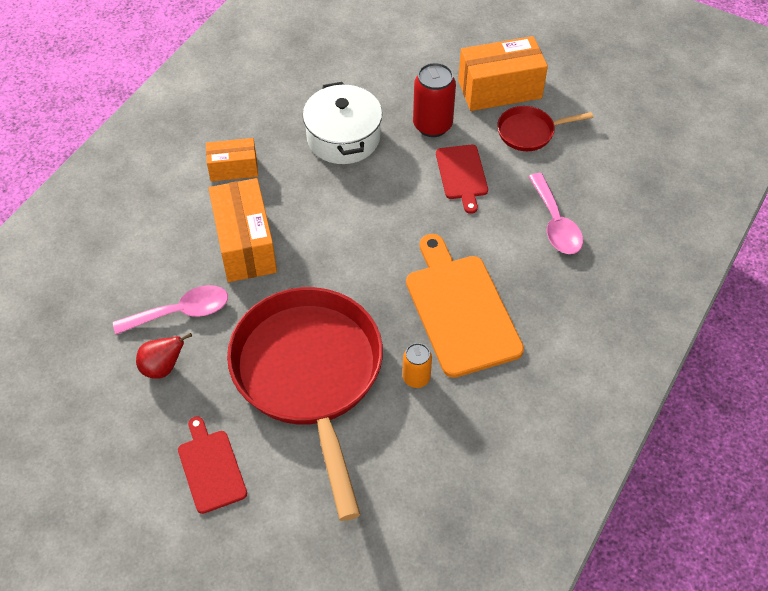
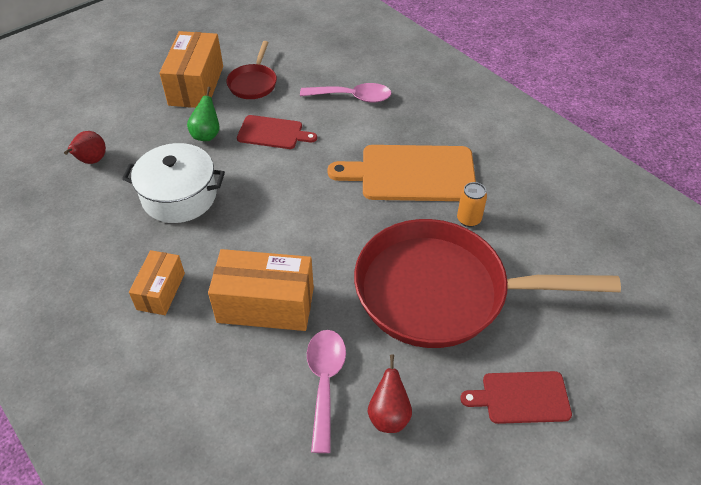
camera: 70 degrees left, 5 degrees down
(358, 60) = (91, 161): none -> red pear
(432, 125) = (207, 135): red can -> green pear

